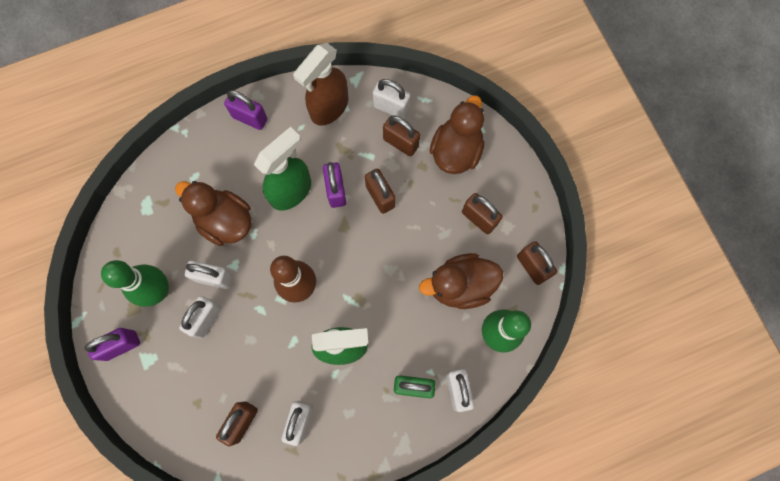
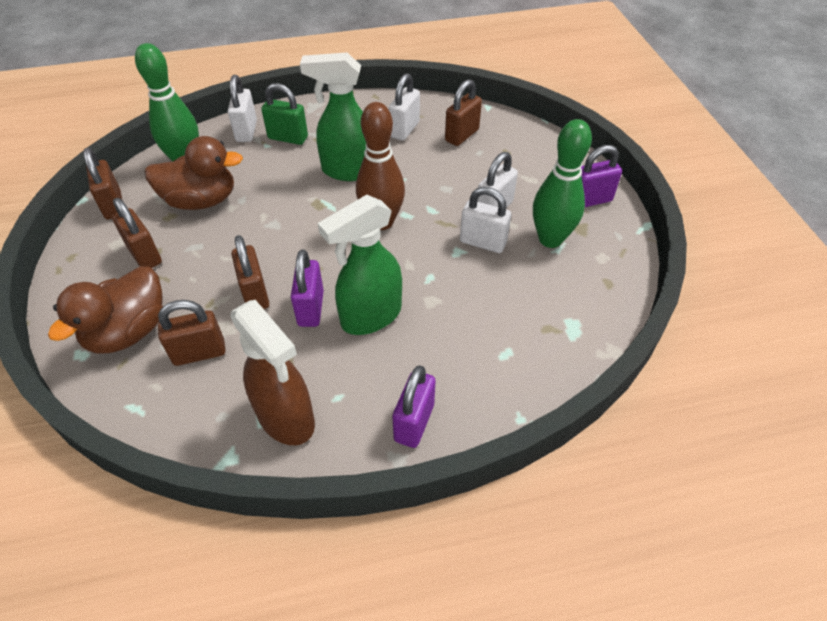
camera: 170 degrees left, 25 degrees down
(225, 221) = (465, 296): brown duck -> none
(250, 118) = (414, 422): purple padlock -> purple padlock turned 75 degrees clockwise
(329, 108) = (286, 418): brown spray bottle -> brown spray bottle turned 90 degrees clockwise
(391, 107) = (191, 404): white padlock -> none
(401, 143) = (199, 353): brown padlock -> brown padlock turned 60 degrees counterclockwise

